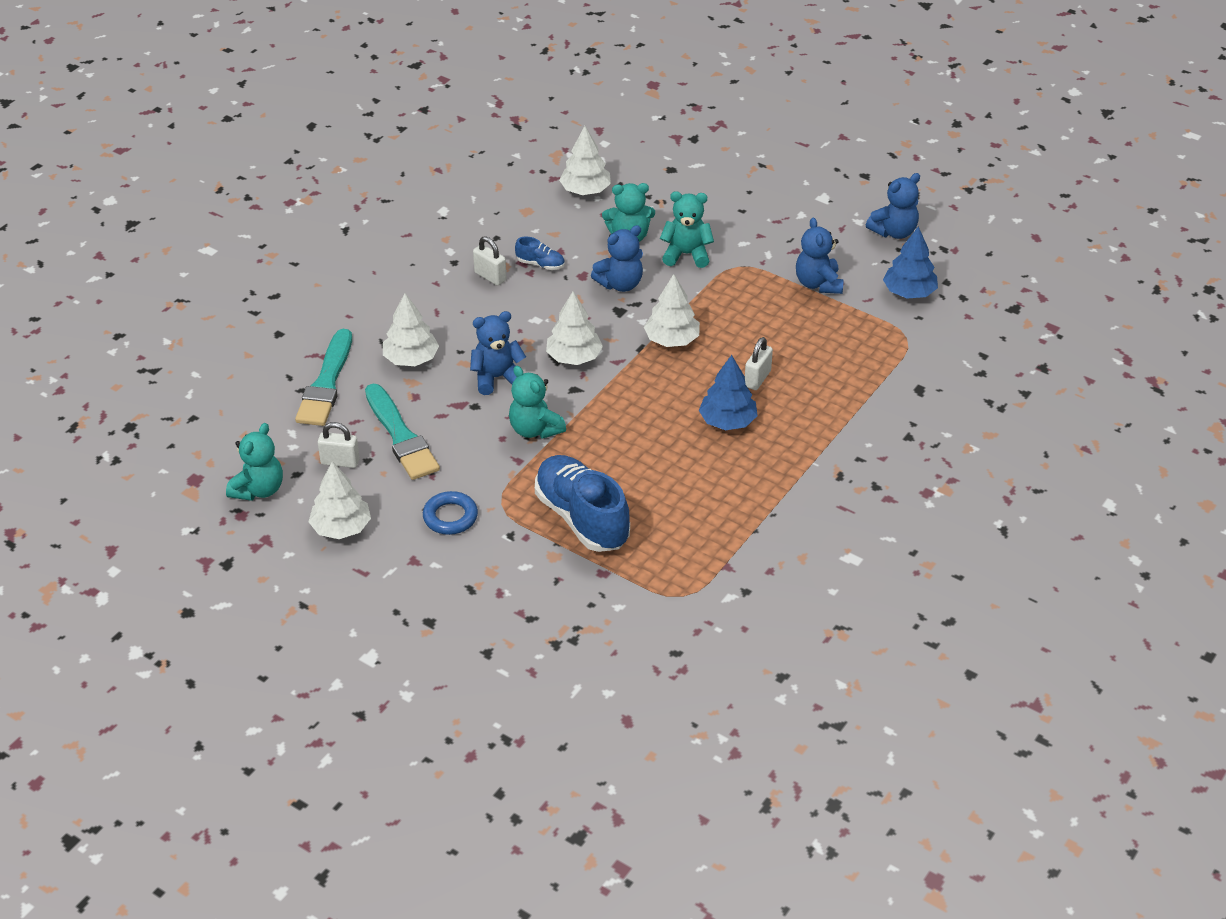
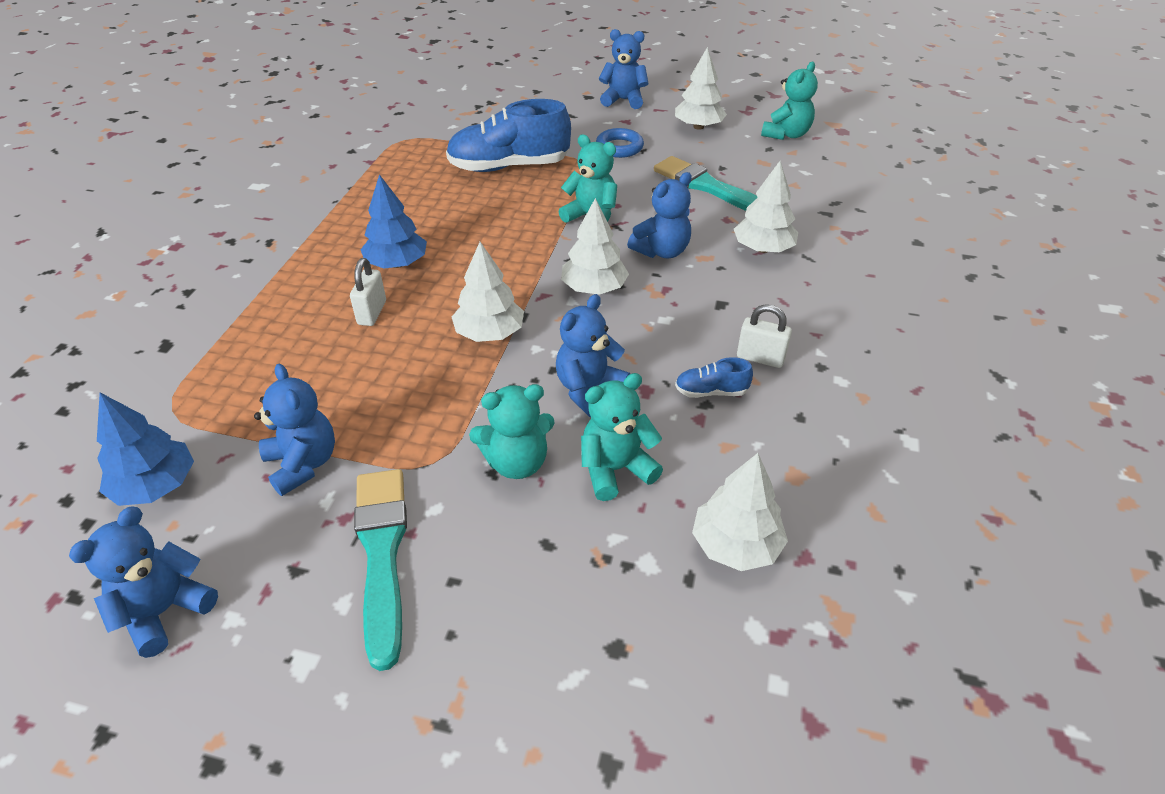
camera: 160 degrees right, 0 degrees up
(259, 489) = (786, 134): turquoise teddy bear -> turquoise teddy bear turned 150 degrees counterclockwise
(326, 383) = (820, 211): turquoise brush -> turquoise brush (382, 553)
(340, 462) = (743, 162): white padlock -> none
(391, 601) = (623, 100): none -> blue teddy bear
(582, 518) = (509, 167): blue shoe -> blue shoe turned 135 degrees clockwise

